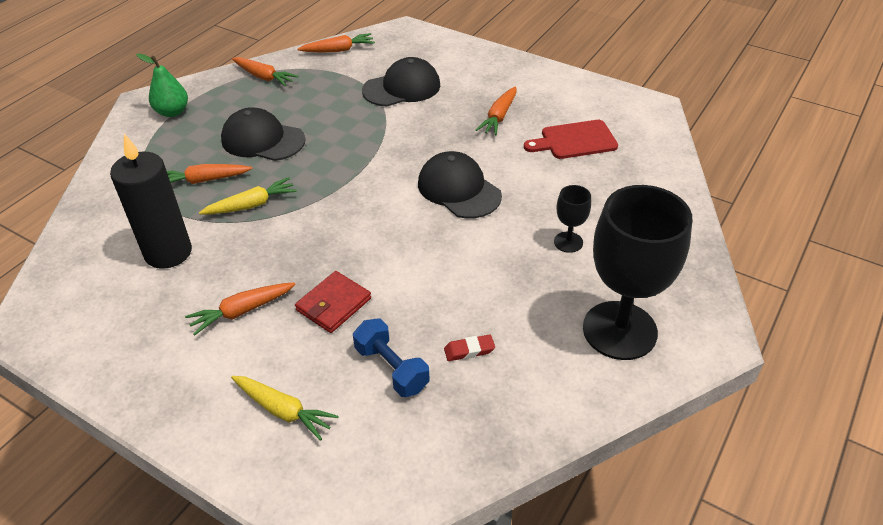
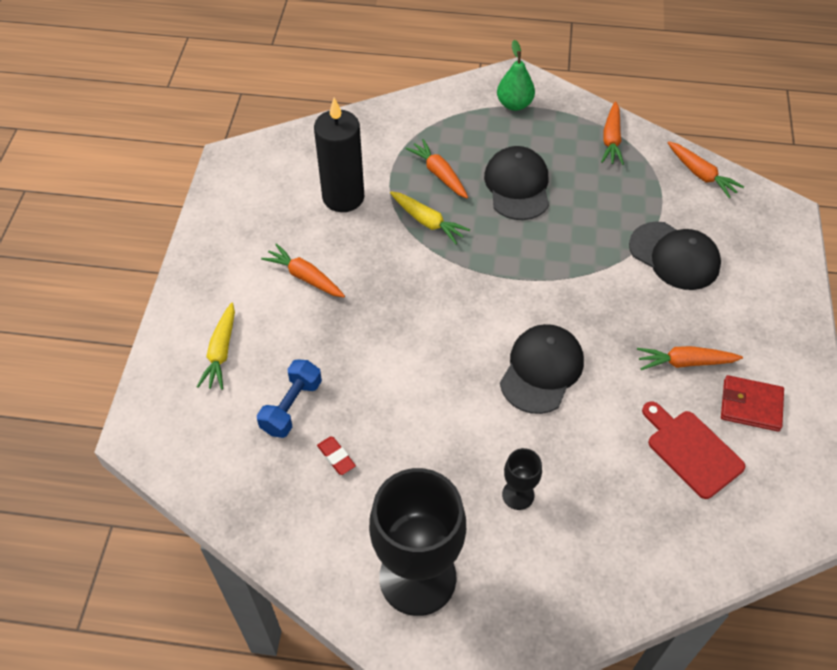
camera: 65 degrees right, 10 degrees up
(333, 304) = (341, 335): red wallet -> red wallet (750, 405)

